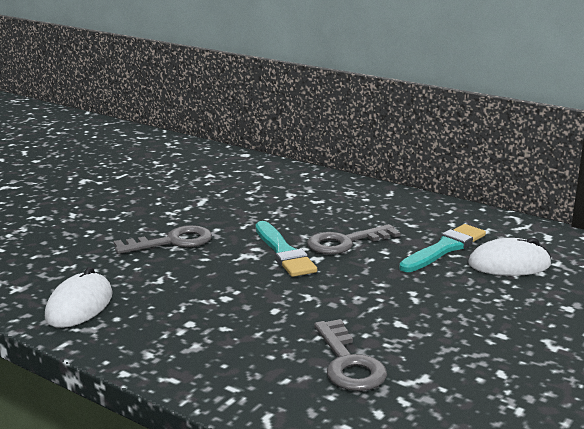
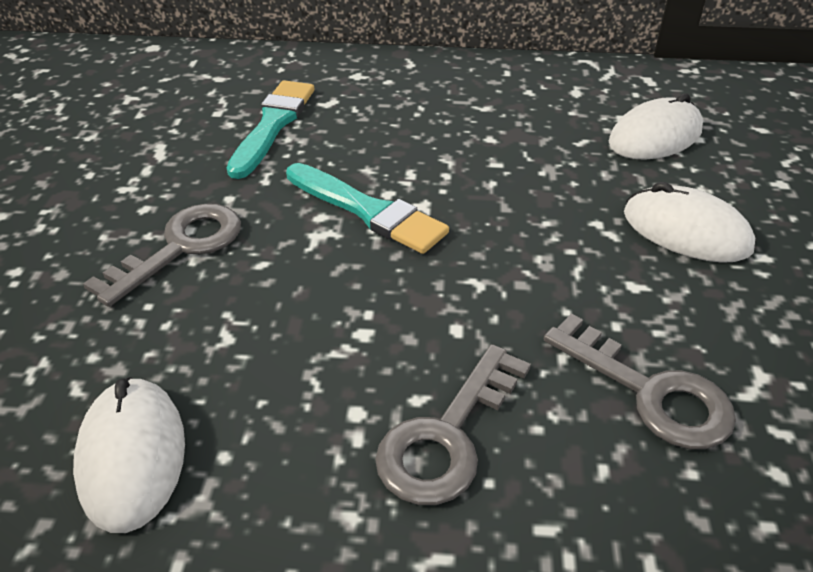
camera: 30 degrees left, 20 degrees up
(345, 242) = (433, 165): grey key -> grey key (447, 436)
(444, 248) = (561, 135): turquoise brush -> turquoise brush (273, 125)
(465, 310) = (686, 231): none -> white mouse

